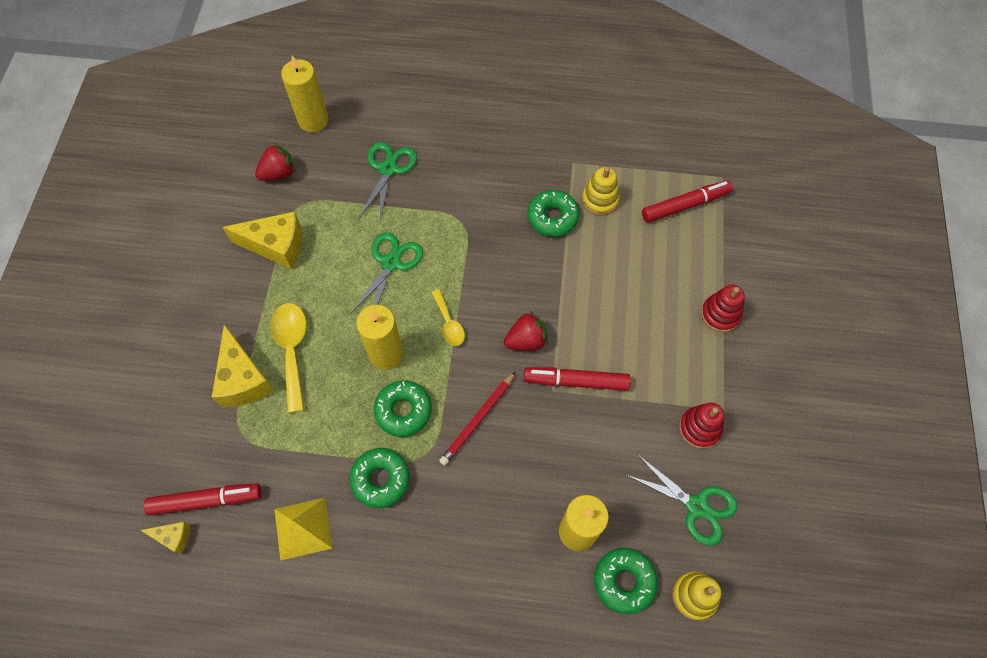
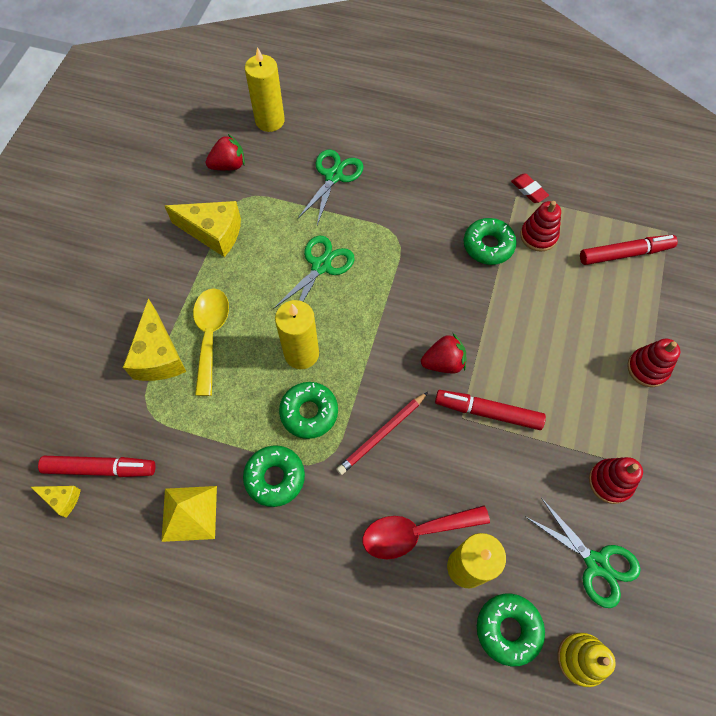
camera: 10 degrees right, 0 degrees up
(449, 323) = (368, 333): yellow spoon -> none
(524, 508) = (415, 532): none -> red spoon
(584, 155) = (529, 190): none -> red eraser
(600, 200) = (538, 236): yellow stacking toy -> red stacking toy

